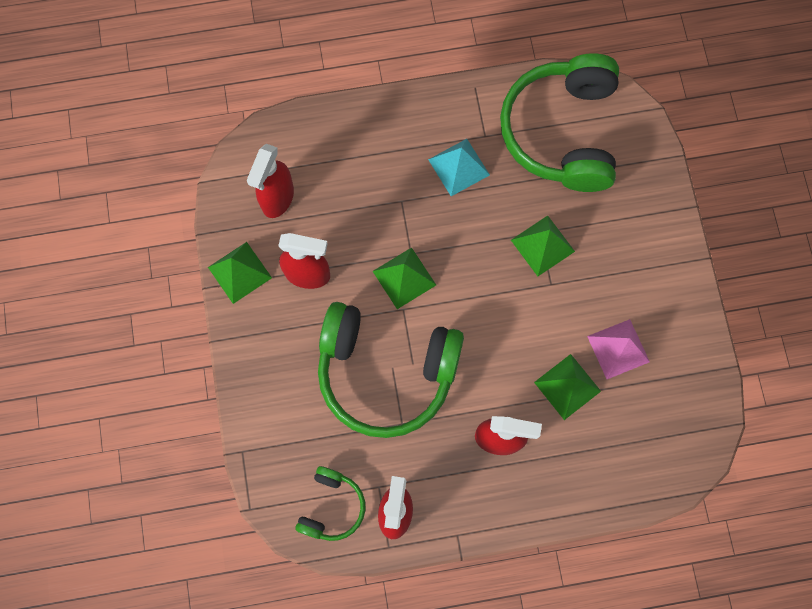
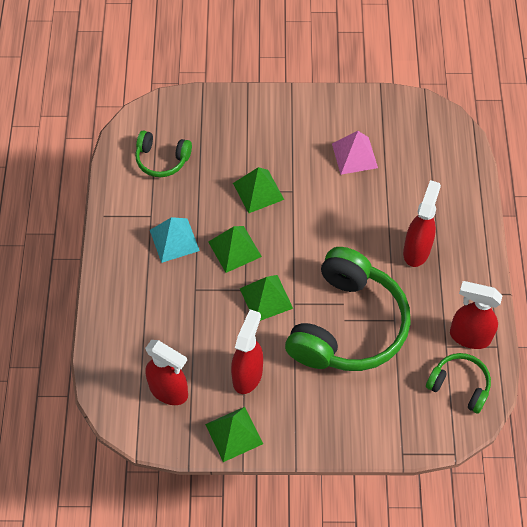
camera: 80 degrees left, 15 degrees down
(562, 132) = (162, 159): green headphones -> green headphones, size x0.48
(567, 386) = (380, 195): green pyramid -> green pyramid (235, 249)

